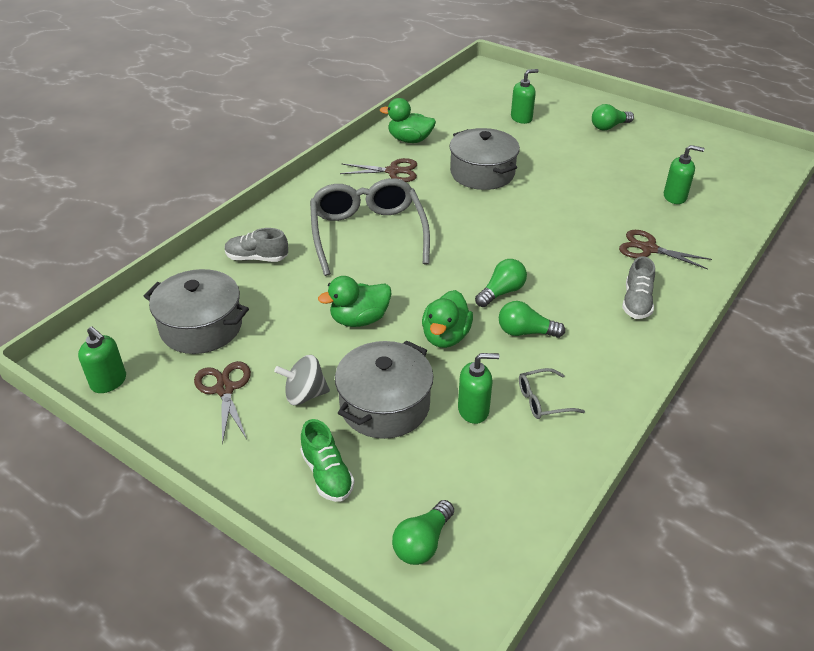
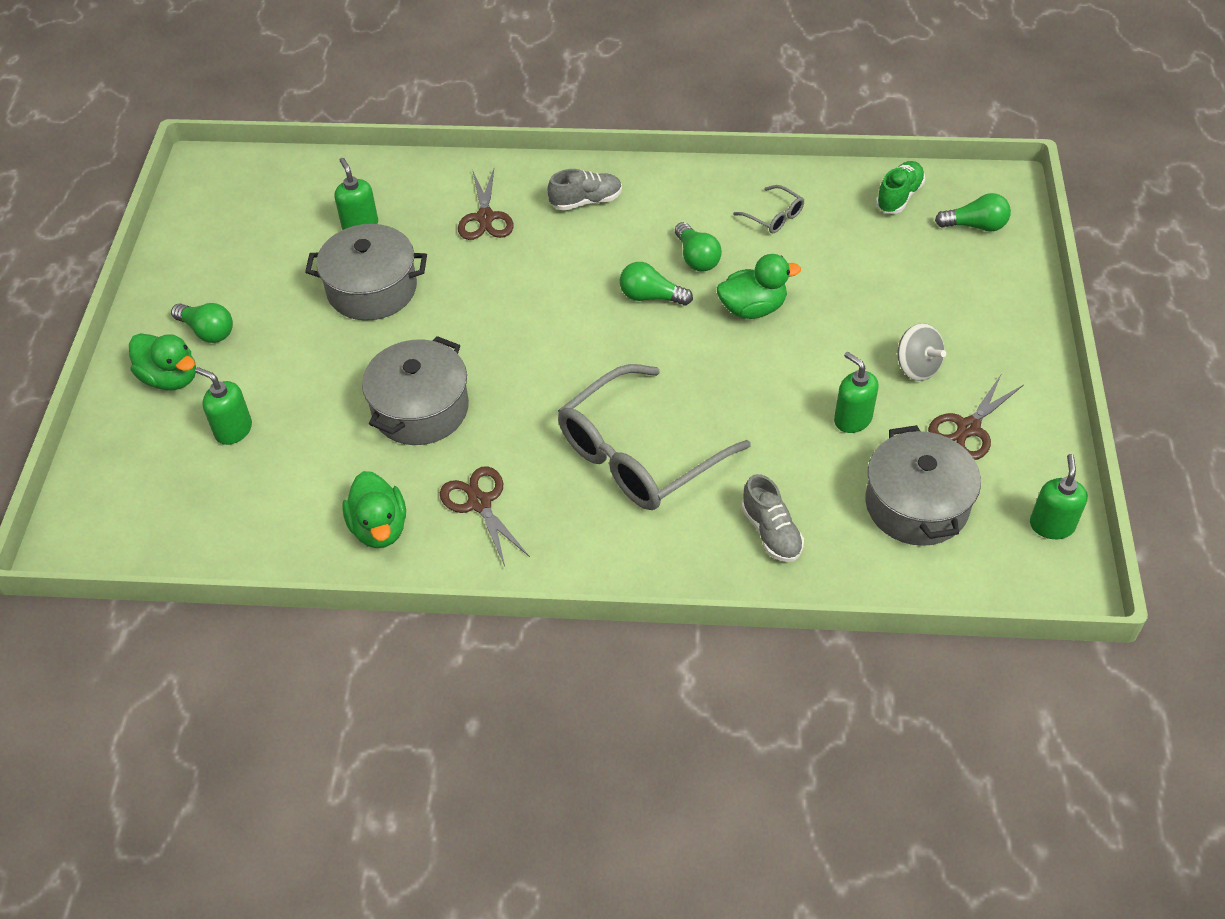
camera: 120 degrees left, 10 degrees up
(327, 474) = (977, 306): green shoe -> green shoe (899, 197)
(359, 319) = (787, 382): green duck -> green duck (170, 378)
(384, 405) = (875, 308): grey pot -> grey pot (372, 289)
(473, 410) = (825, 252): green soap dispenser -> green soap dispenser (852, 419)

